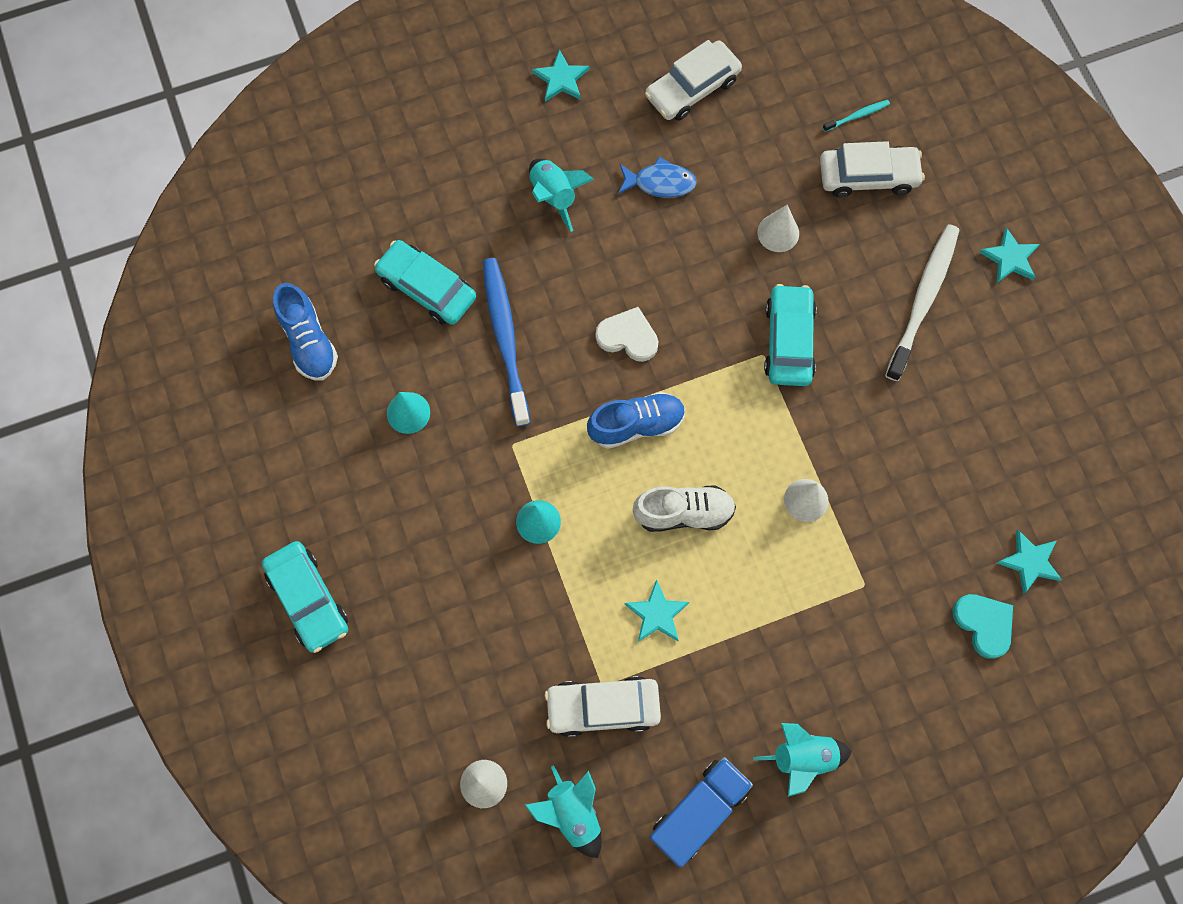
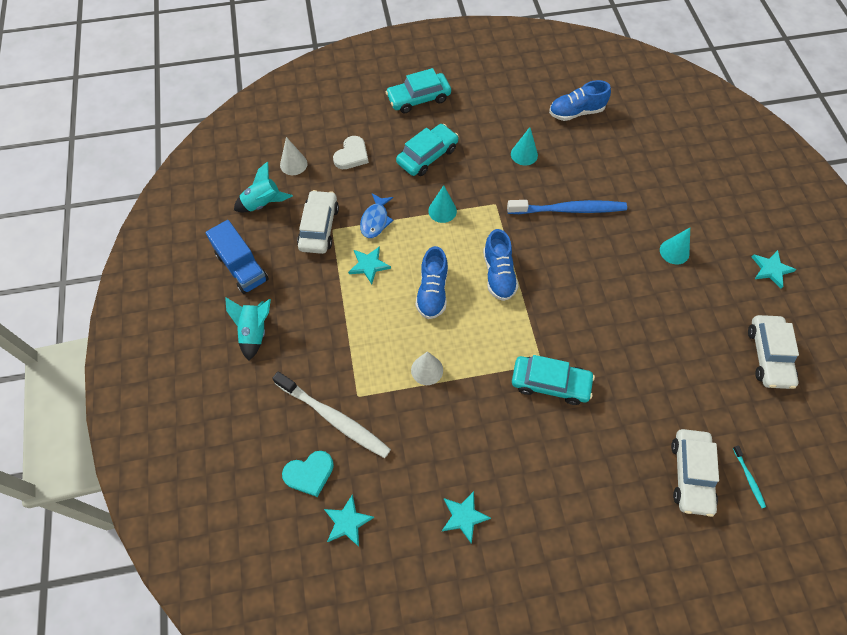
camera: 100 degrees right, 10 degrees down
(427, 288) = (608, 173): turquoise car -> turquoise car (427, 156)
(554, 196) = (674, 251): turquoise rocket -> turquoise cone
(628, 336) = (563, 279): white heart -> white heart (352, 155)
(660, 183) = (685, 319): blue fish -> blue fish (375, 220)
(684, 513) = (432, 292): white shoe -> blue shoe
(692, 88) = (768, 356): white car -> white car turned 150 degrees counterclockwise
(778, 233) = (641, 394): white cone -> none
(923, 299) = (577, 493): white toothbrush -> white toothbrush (334, 418)
(1010, 258) = (610, 579): turquoise star -> turquoise star (464, 516)

